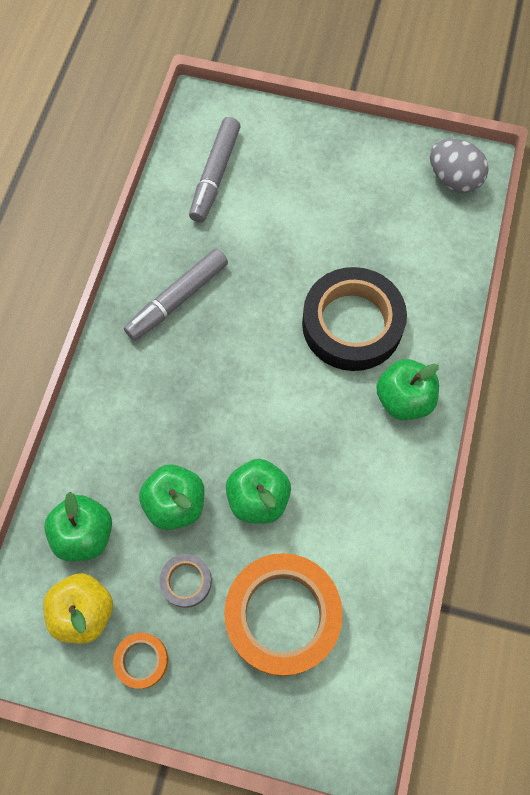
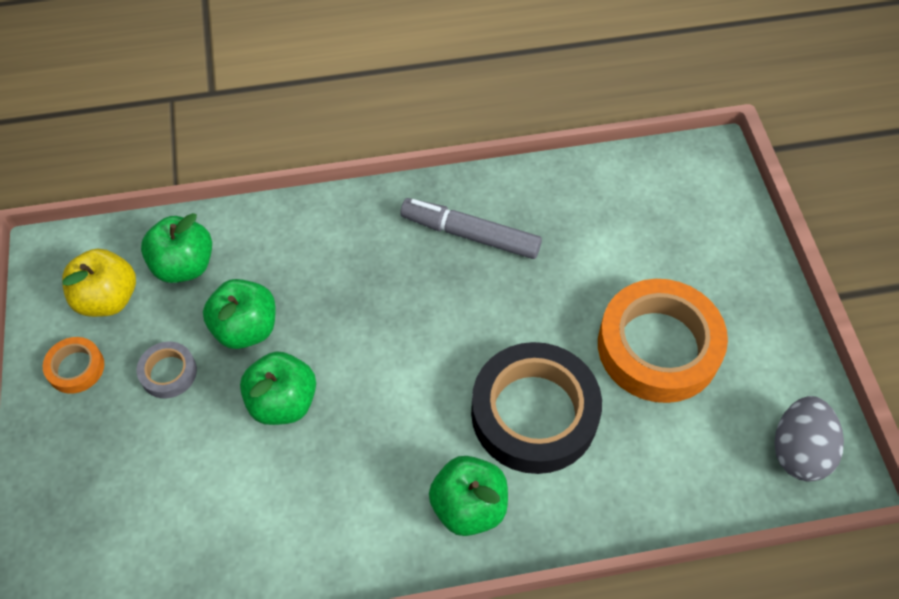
camera: 65 degrees right, 10 degrees down
(215, 175) = (636, 206): grey marker -> none
(282, 615) = (164, 478): orange tape -> orange tape (658, 347)

